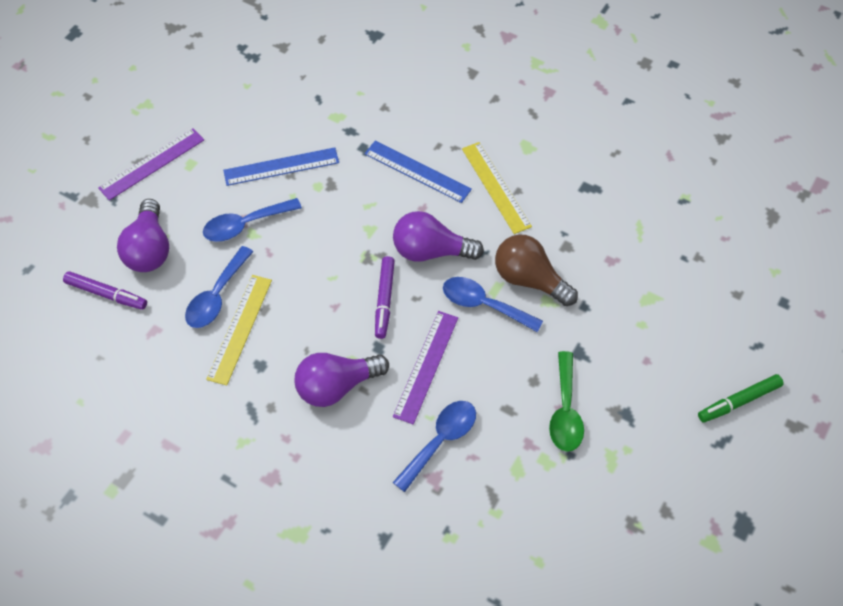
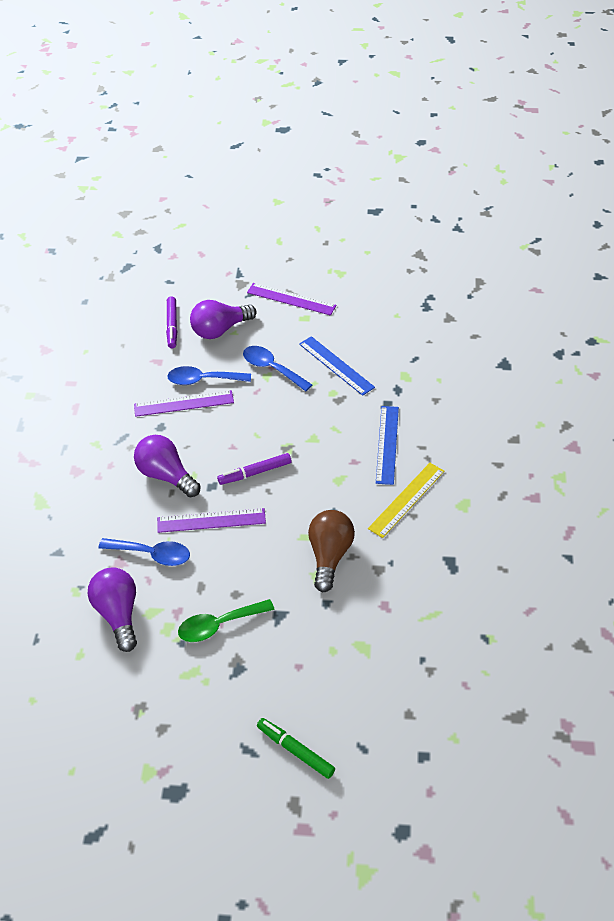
camera: 65 degrees right, 10 degrees down
(239, 328) = (183, 403): yellow ruler -> purple ruler
(431, 251) = (317, 482): purple light bulb -> purple light bulb (118, 614)
(484, 304) = (287, 535): blue spoon -> none

